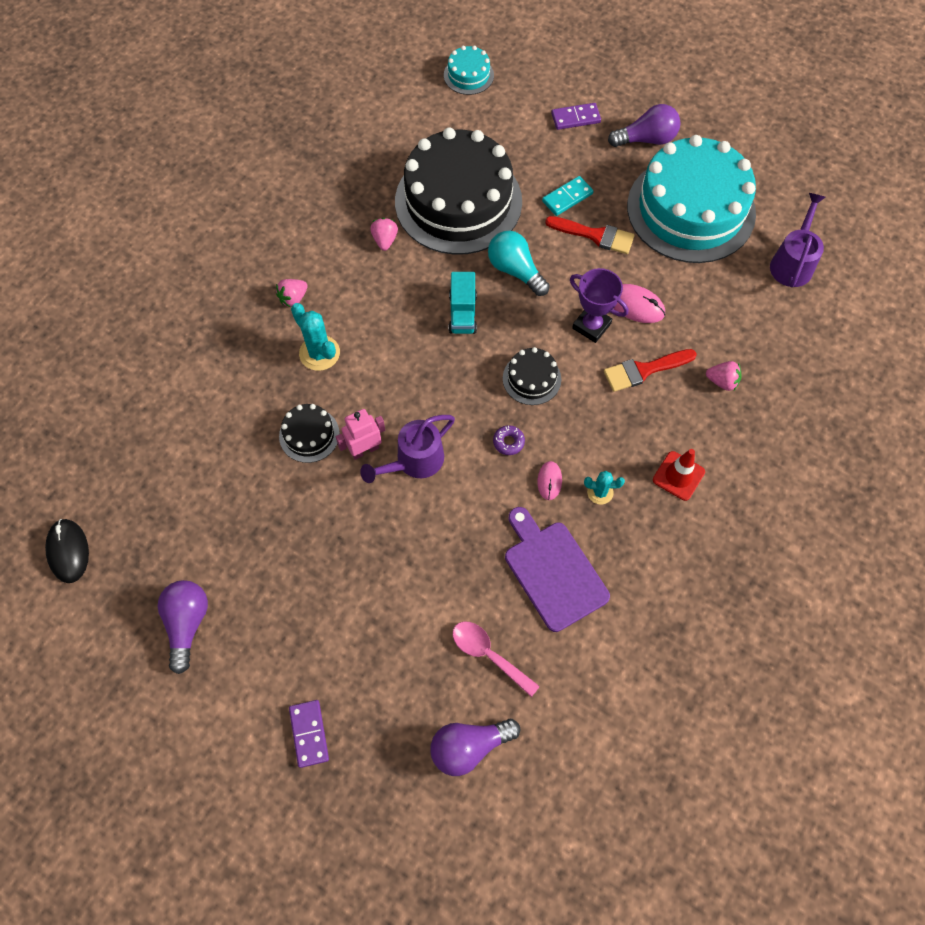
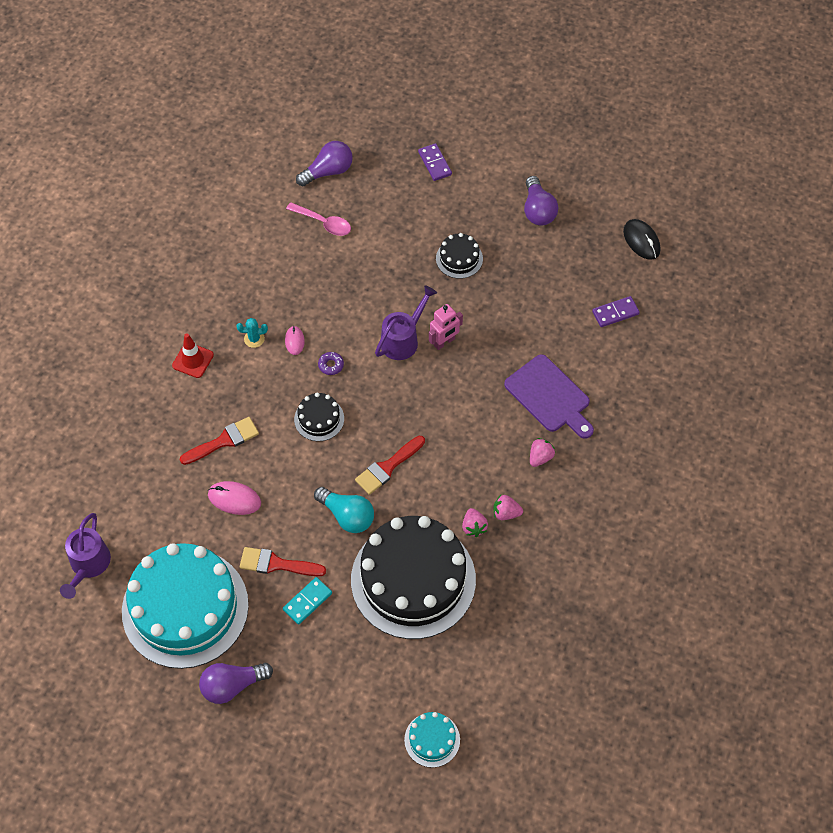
camera: 170 degrees right, 5 degrees down
(309, 435) = (491, 346): black cake -> black cake (459, 258)
(319, 353) = (503, 412): turquoise cactus -> none
(462, 313) = (388, 467): turquoise truck -> red brush
(553, 571) = (284, 280): purple cutting board -> purple cutting board (549, 396)
(575, 118) = (309, 700): purple domino -> purple domino (615, 313)
(591, 326) = (272, 473): purple trophy -> none
(722, 381) = (157, 441): pink strawberry -> pink strawberry (506, 513)

